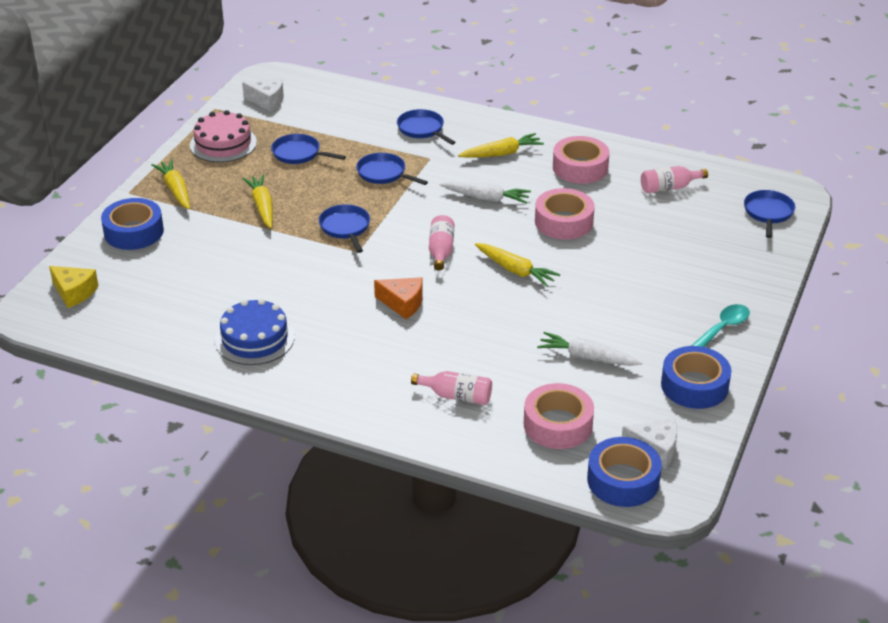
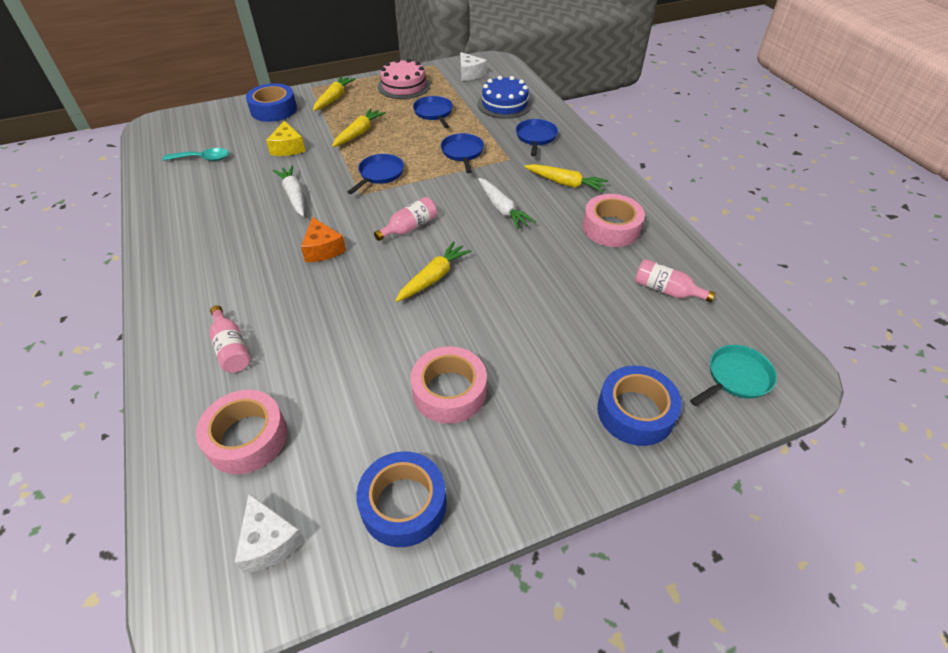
camera: 45 degrees right, 10 degrees up
(74, 292) = (189, 126): yellow cheese -> yellow cheese (288, 148)
(255, 339) = (209, 212): blue cake -> blue cake (504, 104)
(515, 270) = (433, 277): yellow carrot -> yellow carrot turned 135 degrees counterclockwise
(563, 222) = (530, 263): pink tape -> pink tape (449, 391)
(587, 357) = (365, 394): white carrot -> white carrot (294, 195)
(623, 480) = (197, 547): blue tape -> blue tape (635, 412)
(723, 327) = (521, 465): turquoise spoon -> turquoise spoon (203, 159)
(768, 213) = (735, 378): blue pan -> turquoise pan

